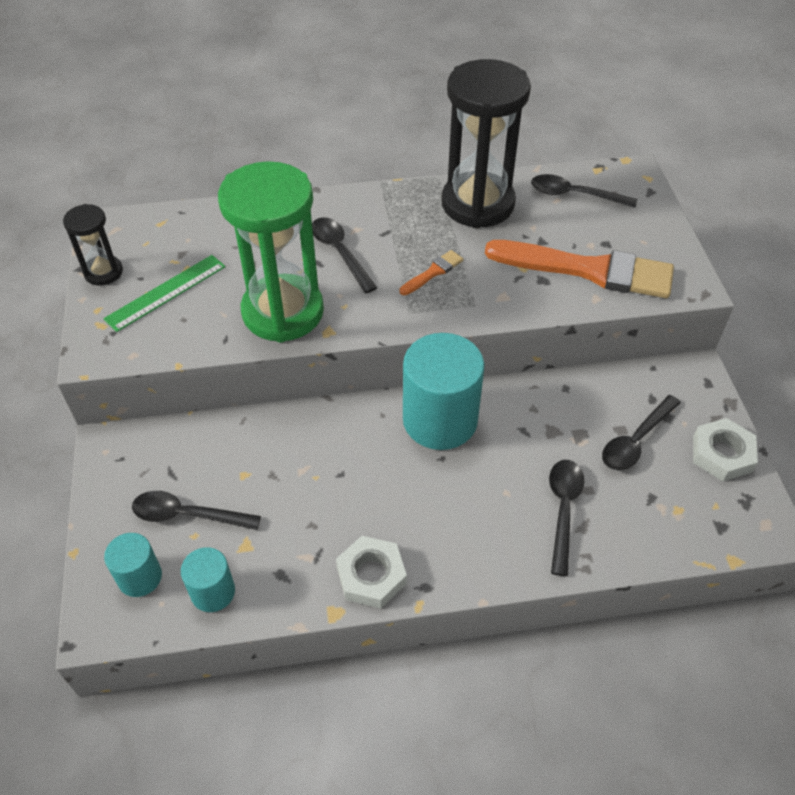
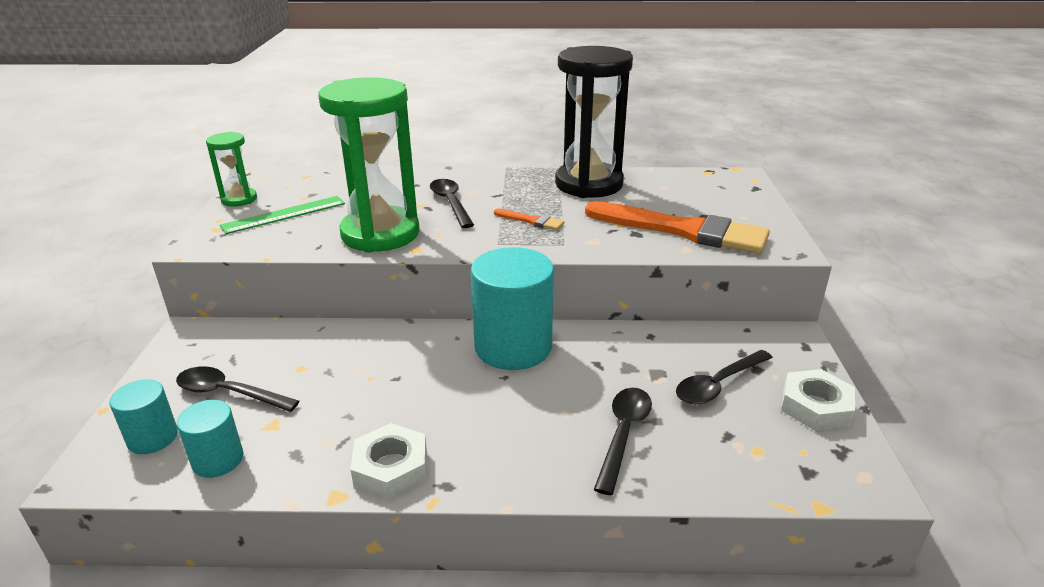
camera: 10 degrees right, 20 degrees down
(103, 272) = (239, 199): black hourglass -> green hourglass
(433, 272) = (531, 221): orange brush -> orange brush turned 60 degrees clockwise
(574, 195) = (681, 185): black spoon -> none

